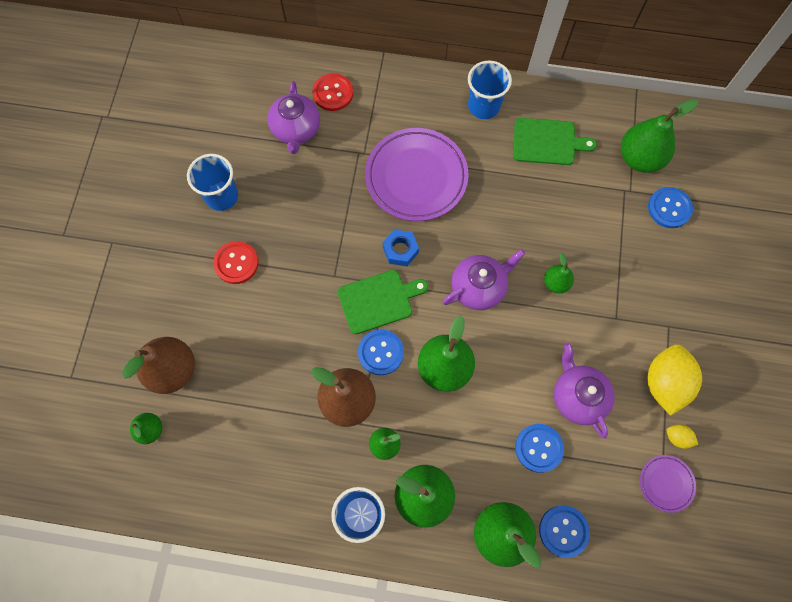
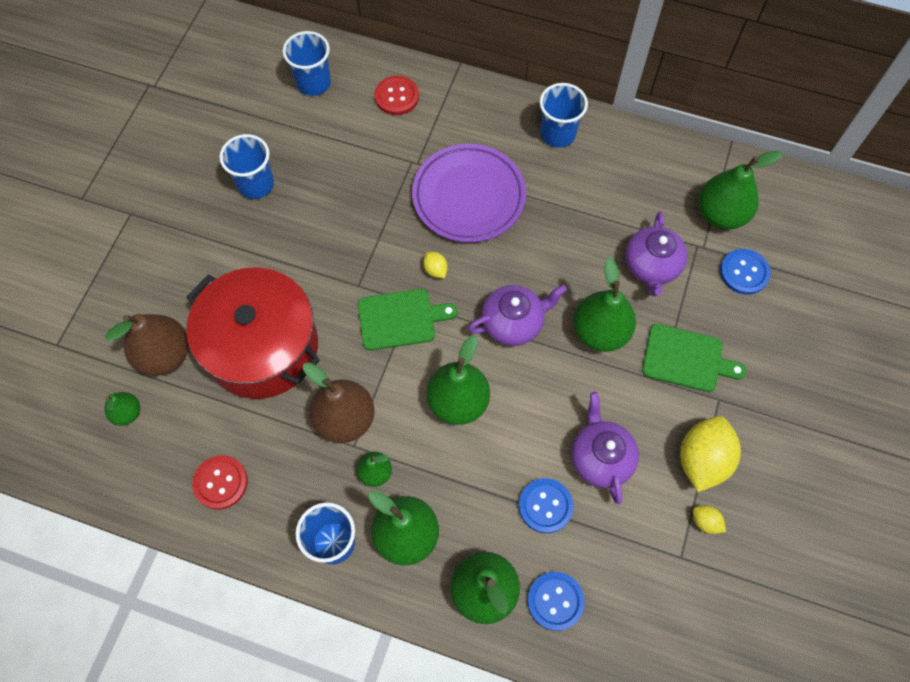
camera: 10 degrees right, 5 degrees down
(236, 263) = (256, 255): red button -> red button (220, 483)
(254, 91) = (313, 83): none -> blue cup
(260, 347) = (262, 347): none -> red pot
(296, 130) = (349, 128): purple teapot -> purple teapot (651, 266)
(381, 352) = (391, 374): blue button -> none
(400, 250) = (435, 270): blue nut -> yellow lemon
(547, 142) = (620, 182): green cutting board -> green cutting board (686, 359)
(556, 283) = (600, 332): green pear -> green pear, size x1.86
(666, 483) = (682, 570): purple plate -> none

